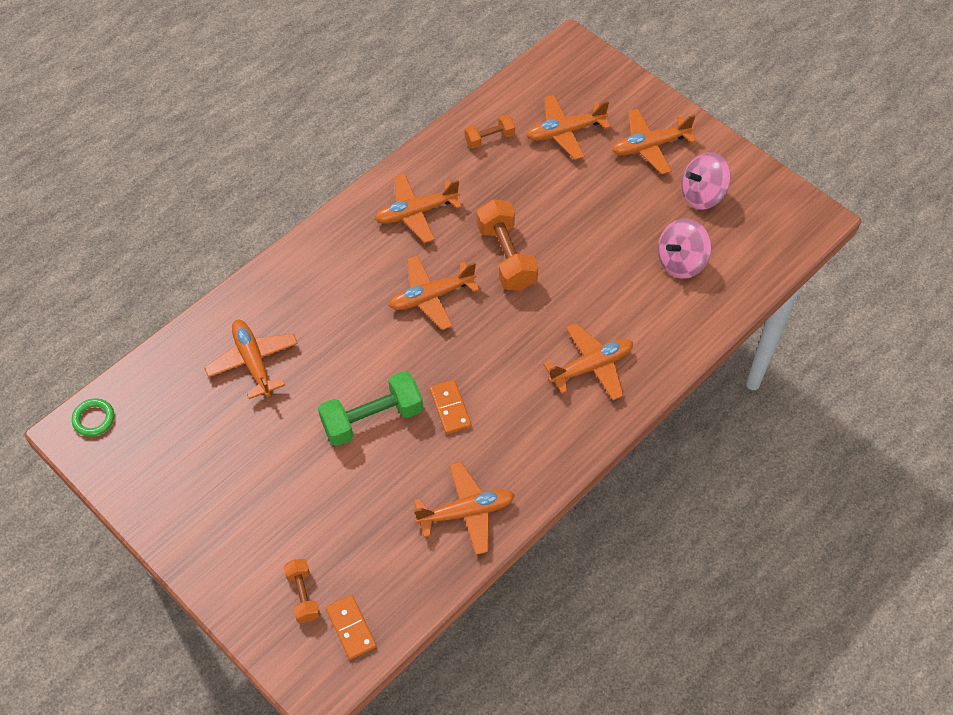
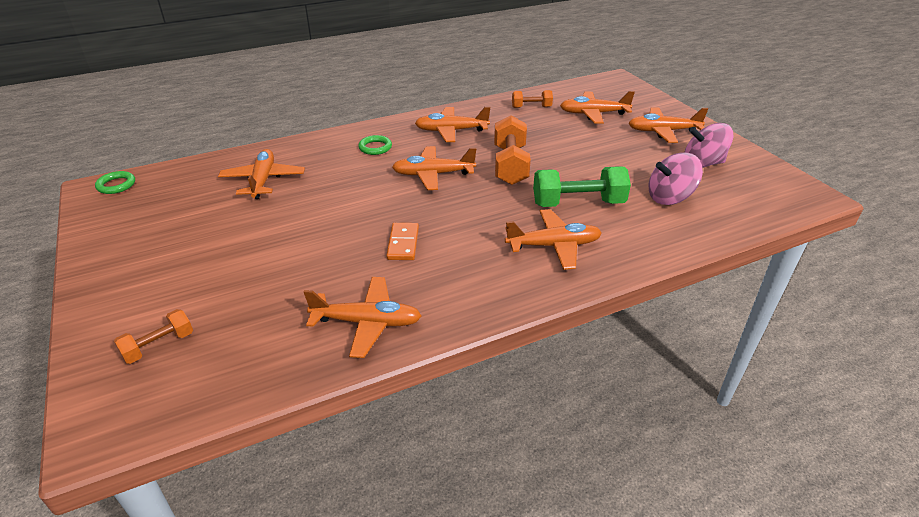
camera: 20 degrees right, 20 degrees down
(303, 595) = (159, 346): orange dumbbell -> orange dumbbell turned 45 degrees clockwise
(345, 269) = (375, 147): none -> green ring
(351, 628) = (178, 389): orange domino -> none
(372, 419) = (329, 234): green dumbbell -> green dumbbell (578, 203)

